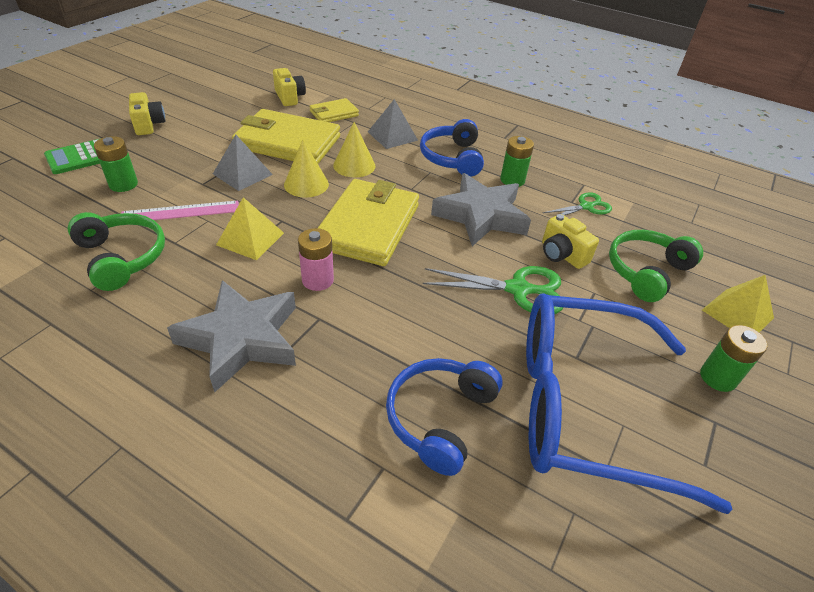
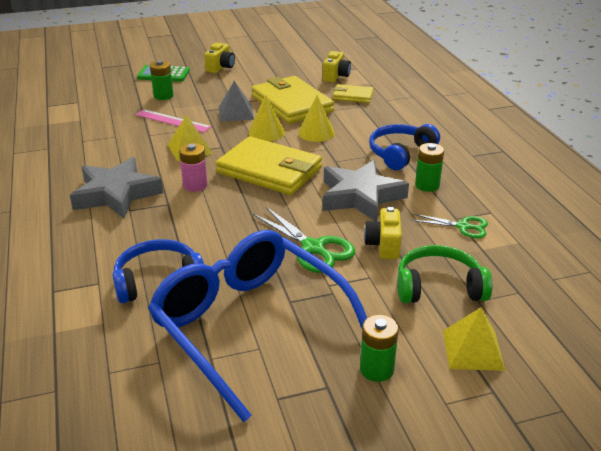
camera: 45 degrees right, 10 degrees down
(122, 257) = (115, 132): green headphones -> none
(368, 226) = (269, 170): yellow wallet -> yellow wallet turned 60 degrees clockwise
(392, 136) = (375, 124): grey pyramid -> none

